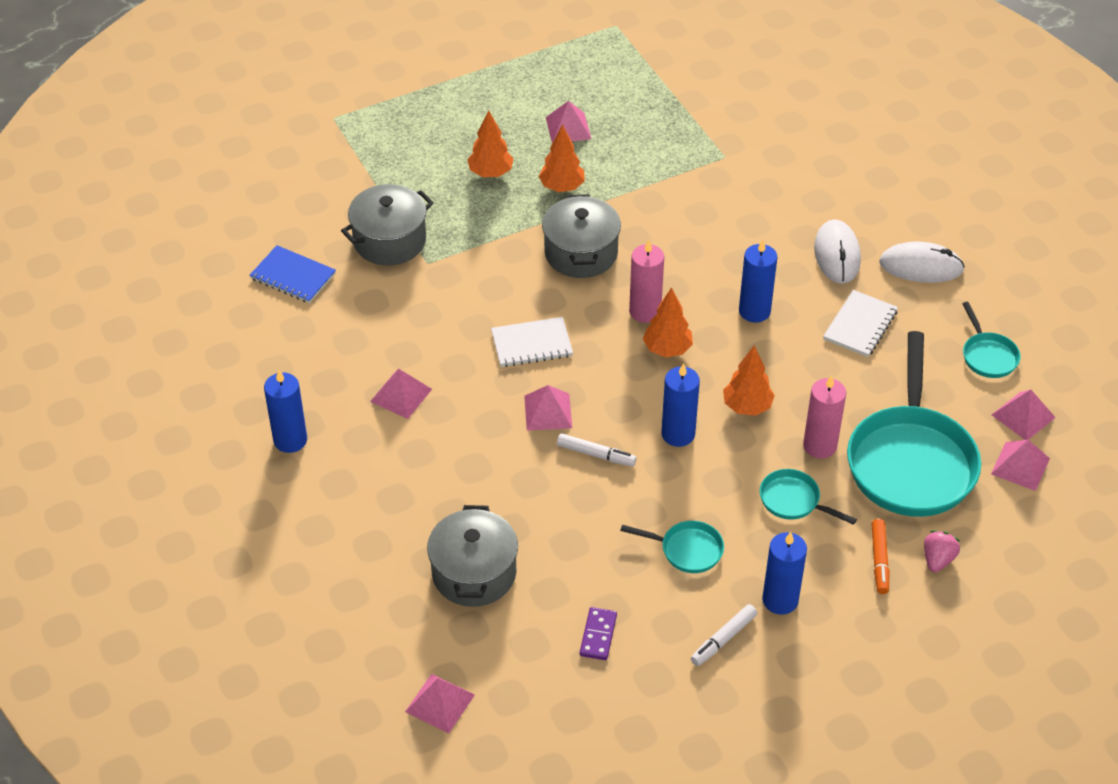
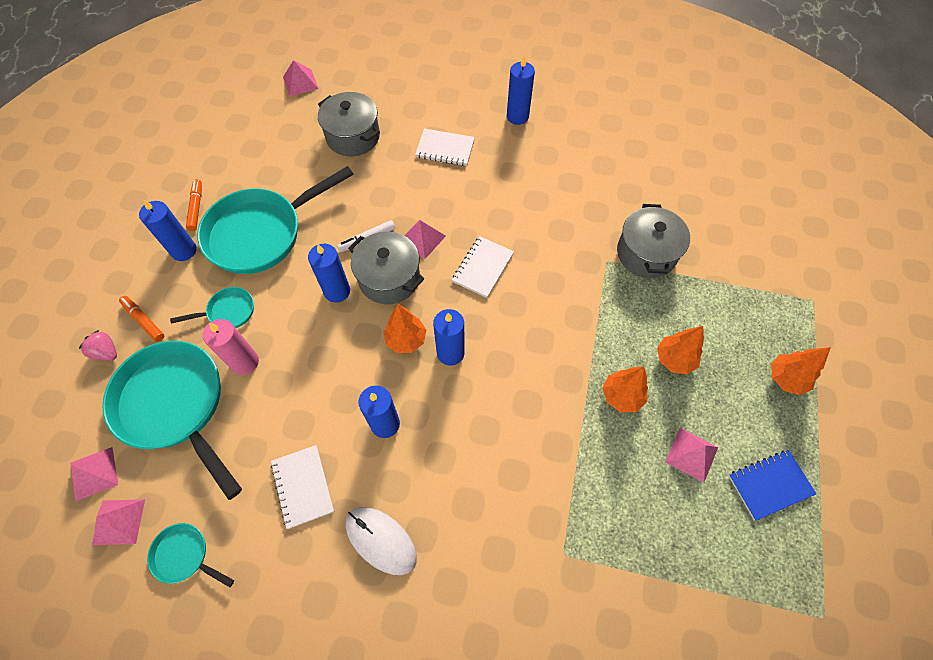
camera: 130 degrees right, 15 degrees up
(293, 276) = (652, 186): blue notebook -> blue notebook (770, 485)
(401, 395) = (504, 179): pink pyramid -> none
(406, 473) = (445, 148): none -> white notebook
(581, 253) = (540, 356): grey pot -> grey pot (389, 278)
(598, 635) = (261, 160): purple domino -> none
(645, 311) = (450, 353): pink candle -> blue candle
(687, 550) = (261, 233): turquoise pan -> turquoise pan, size x2.22
(723, 639) = (196, 208): white marker -> orange marker
(747, 406) = (316, 346): orange tree -> orange tree (785, 378)
(921, 266) = (307, 599): white mouse -> none
(937, 560) = (107, 352): pink strawberry -> pink strawberry turned 150 degrees clockwise

